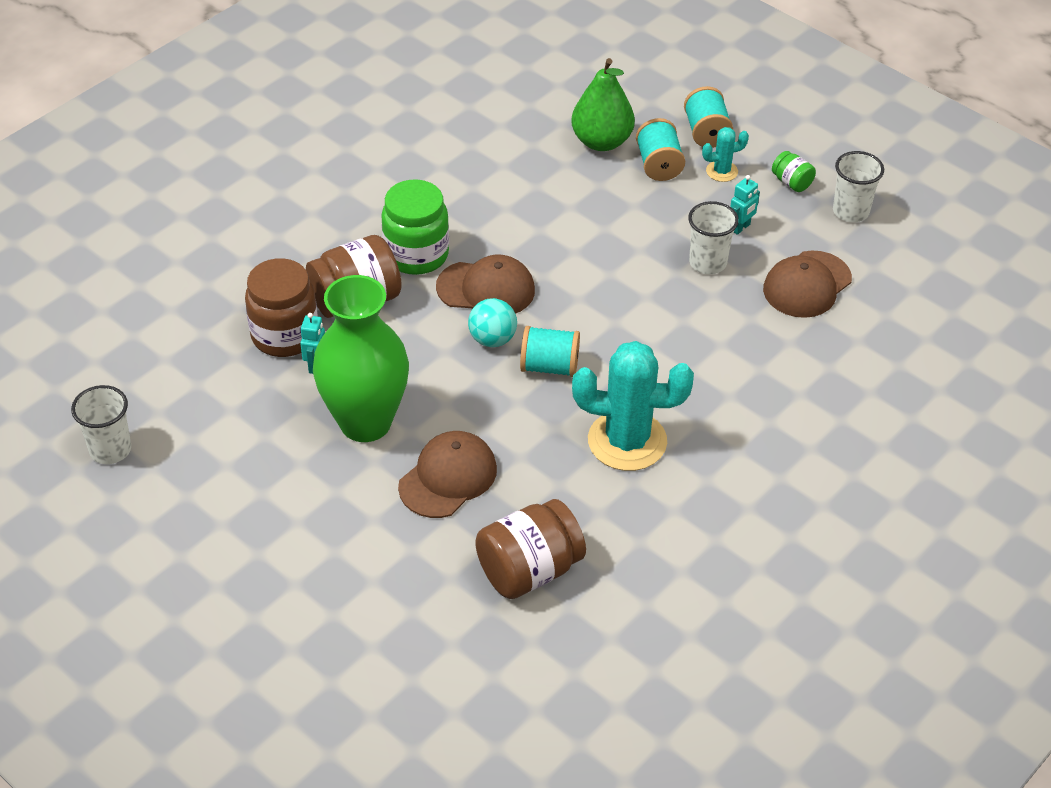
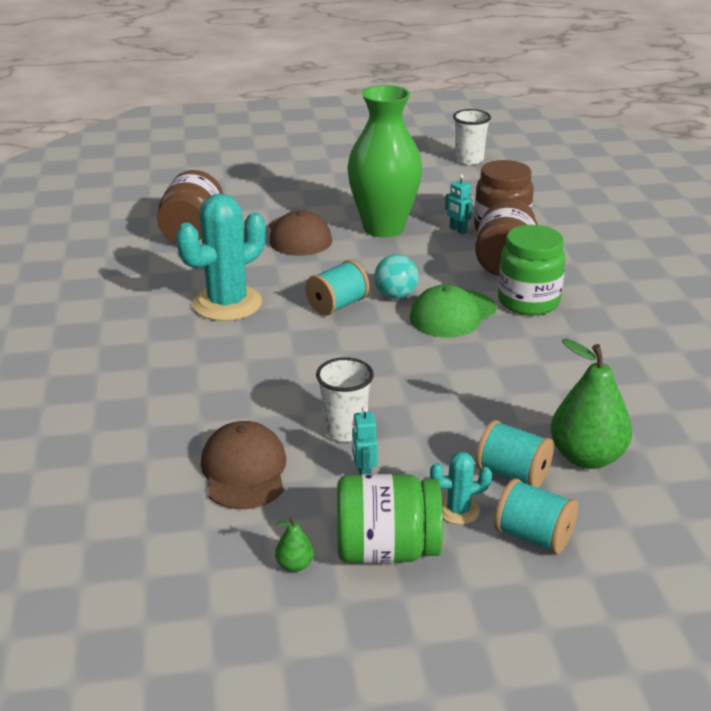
camera: 130 degrees right, 15 degrees down
(486, 289) = (452, 314): brown cap -> green cap
(722, 171) = (458, 510): turquoise cactus -> turquoise cactus turned 60 degrees clockwise
(791, 182) = (386, 550): green jar -> green jar, size x2.06
(850, 211) = (295, 565): white cup -> green pear

